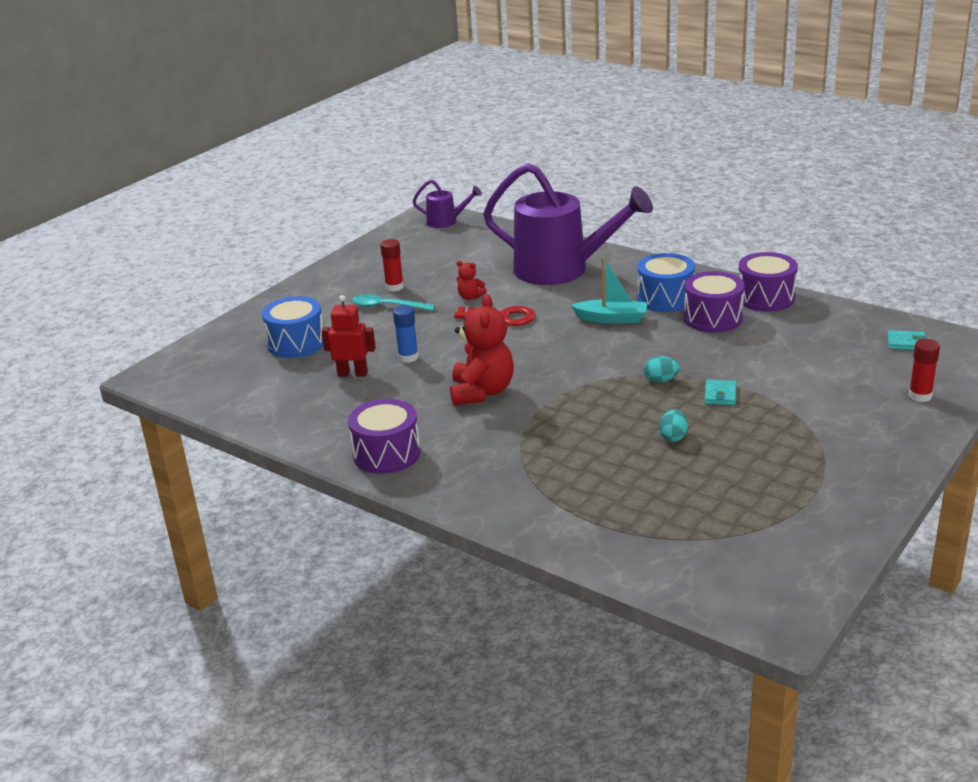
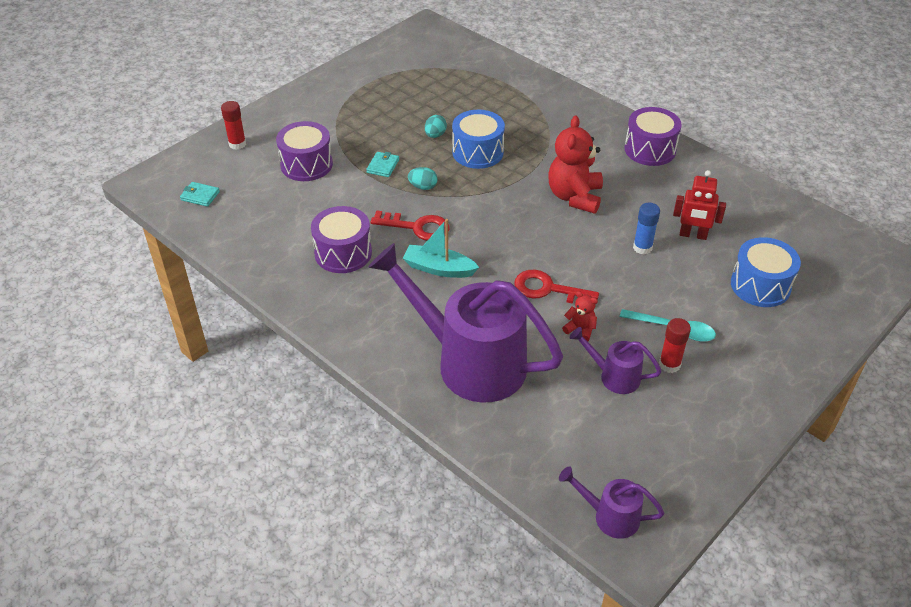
camera: 175 degrees left, 15 degrees up
(441, 276) = (614, 376): none -> purple watering can
(649, 345) = (417, 227): none -> red key
(665, 298) = (375, 290): blue drum -> blue drum (477, 152)
(766, 298) = (277, 273): purple drum -> purple drum (306, 164)

